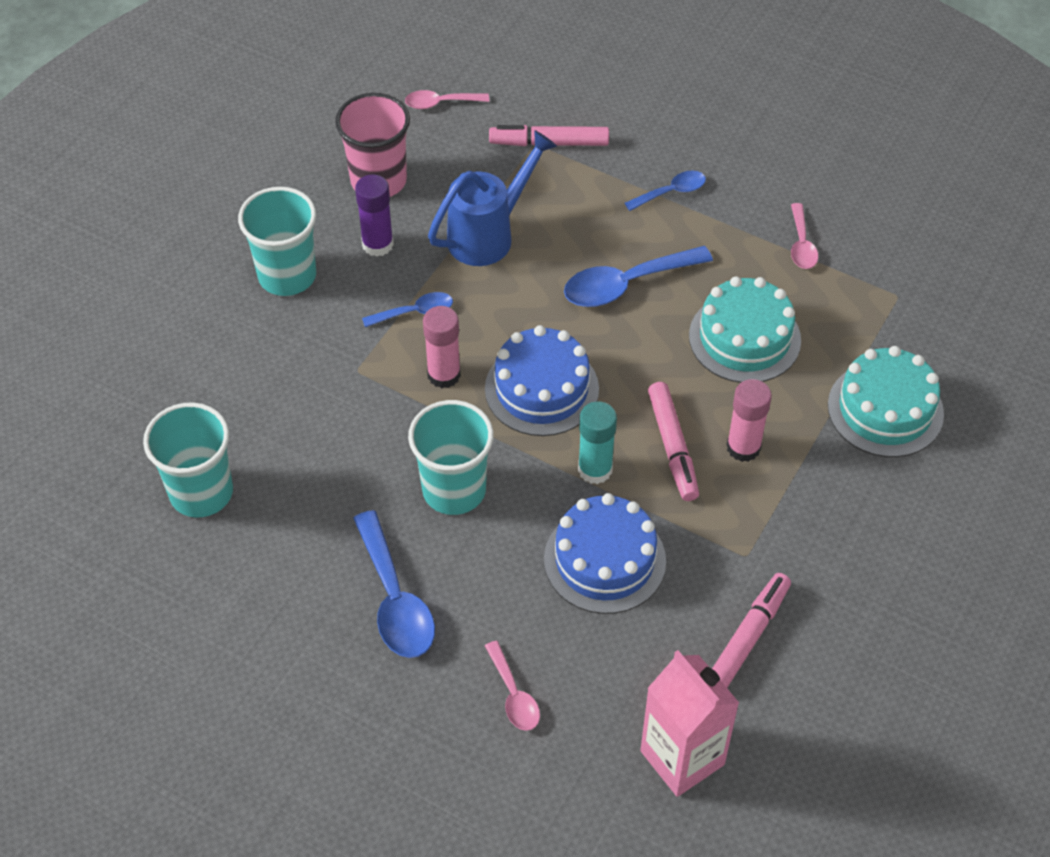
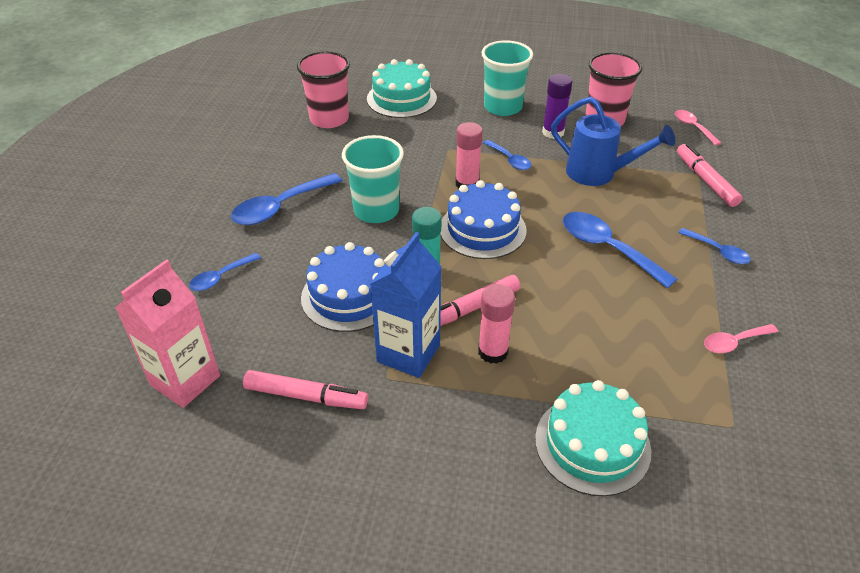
camera: 70 degrees right, 10 degrees down
(201, 492) = (329, 119): turquoise cup -> pink cup
(513, 695) = (221, 277): pink spoon -> blue spoon
(718, 525) = (408, 353): none -> blue carton
(744, 338) = (604, 327): turquoise cake -> turquoise cake (401, 99)

